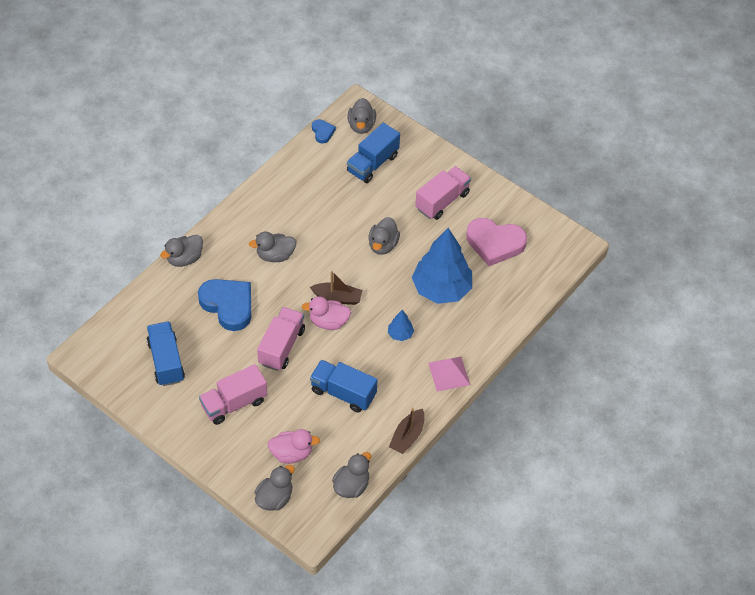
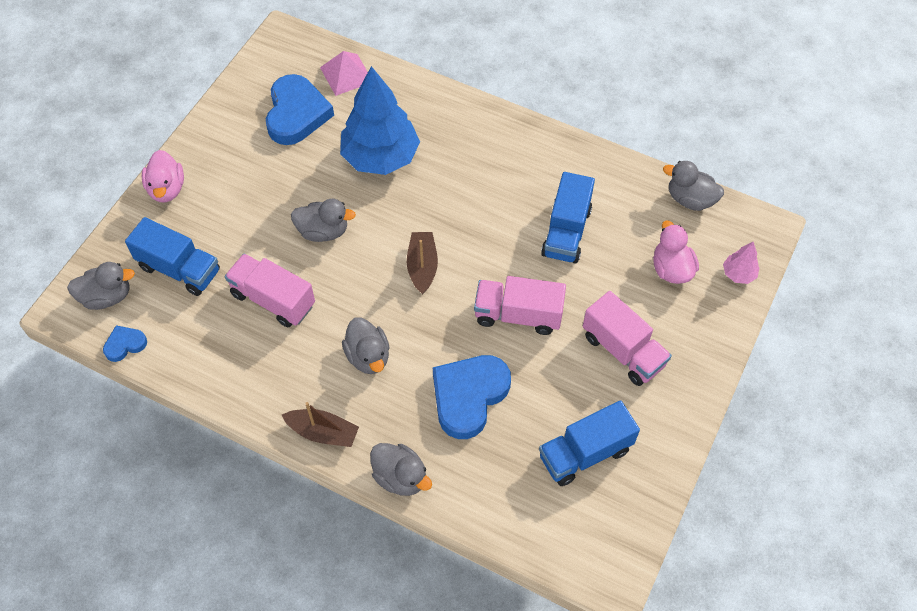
camera: 100 degrees left, 5 degrees up
(274, 498) = (738, 274): grey duck -> pink tree
(328, 322) = (464, 269): pink duck -> pink duck (167, 189)
(400, 334) = (461, 188): blue tree -> none
(407, 436) = (604, 157): brown boat -> brown boat (323, 432)
(442, 201) = (236, 178): pink truck -> pink truck (273, 299)
(449, 373) = (504, 131): pink pyramid -> pink pyramid (346, 74)
(495, 243) = (296, 114): pink heart -> blue heart

